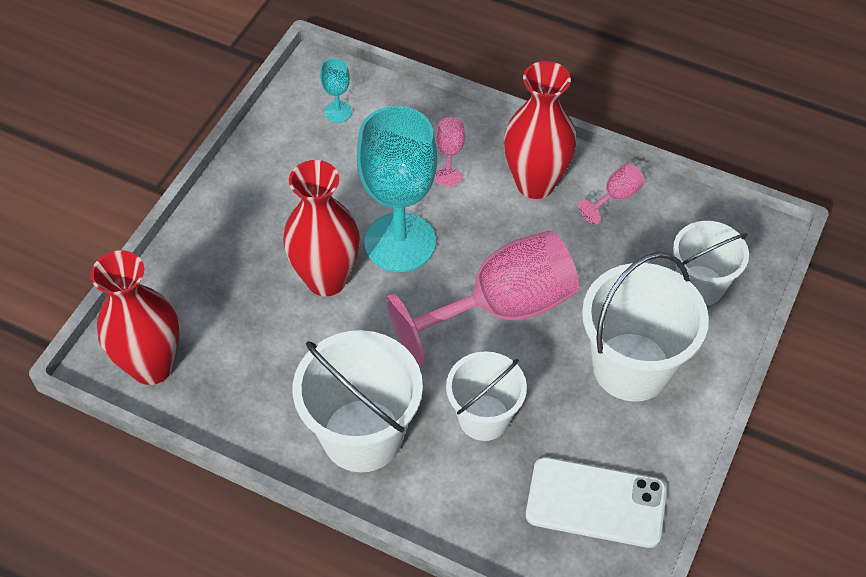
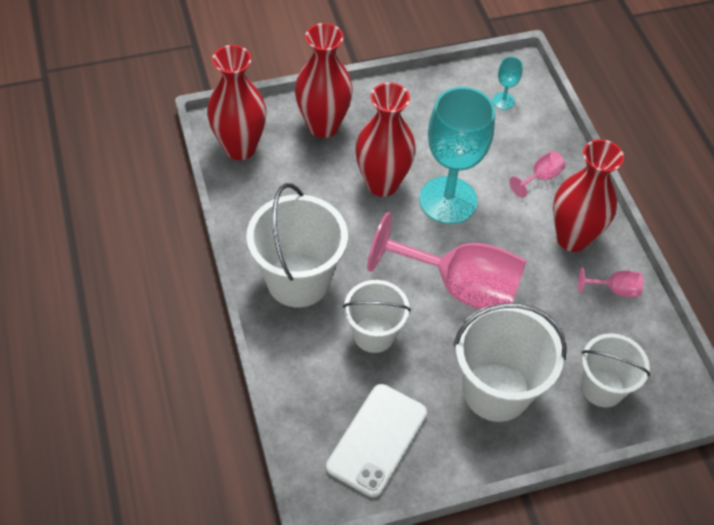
camera: 45 degrees right, 0 degrees up
(206, 274) = (323, 126): none -> red vase
(596, 502) = (377, 440): white phone -> white phone turned 60 degrees clockwise

